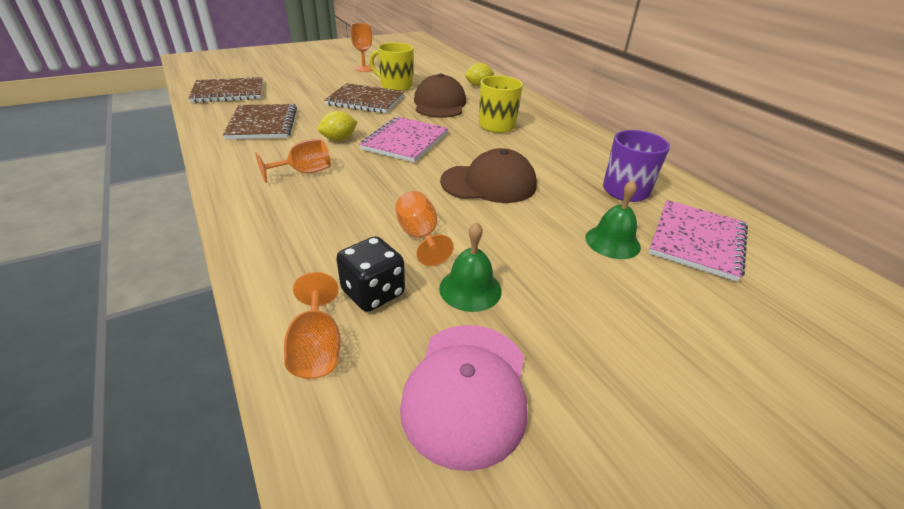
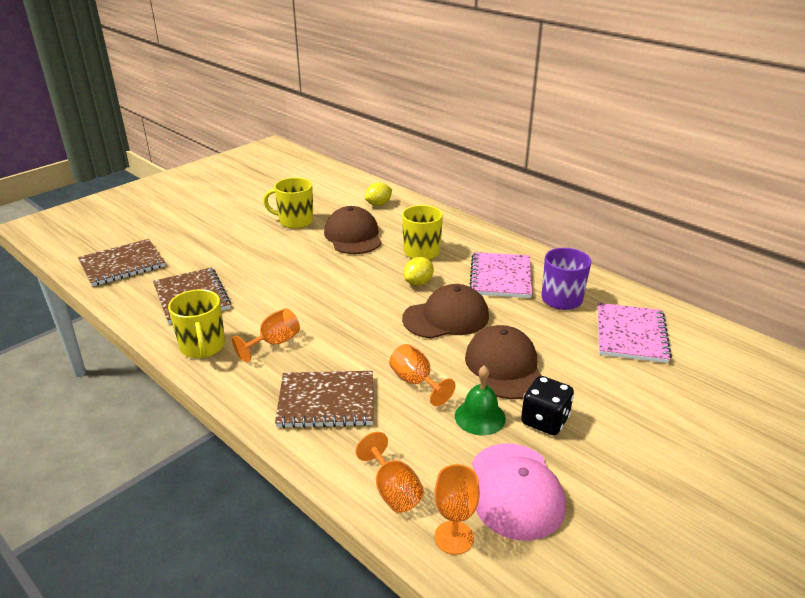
camera: 15 degrees left, 5 degrees down
(238, 162) = (202, 346): none -> yellow mug
(339, 139) = (281, 299): yellow lemon -> yellow lemon (418, 282)
(364, 69) = (246, 204): orange goblet -> orange goblet (454, 537)
(365, 100) = (276, 246): brown notebook -> brown notebook (326, 401)
(373, 293) = (408, 439): black dice -> black dice (544, 420)
(405, 141) = (346, 288): pink notebook -> pink notebook (500, 277)
(527, 242) = (504, 366): none -> brown cap
(612, 242) = (569, 350): green bell -> none

